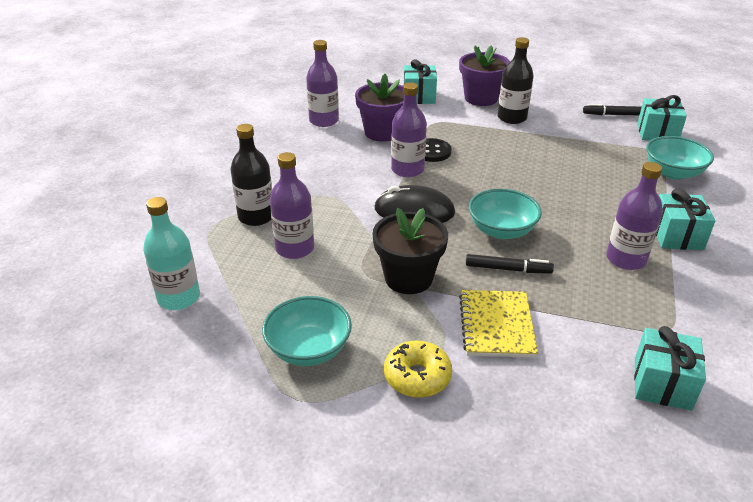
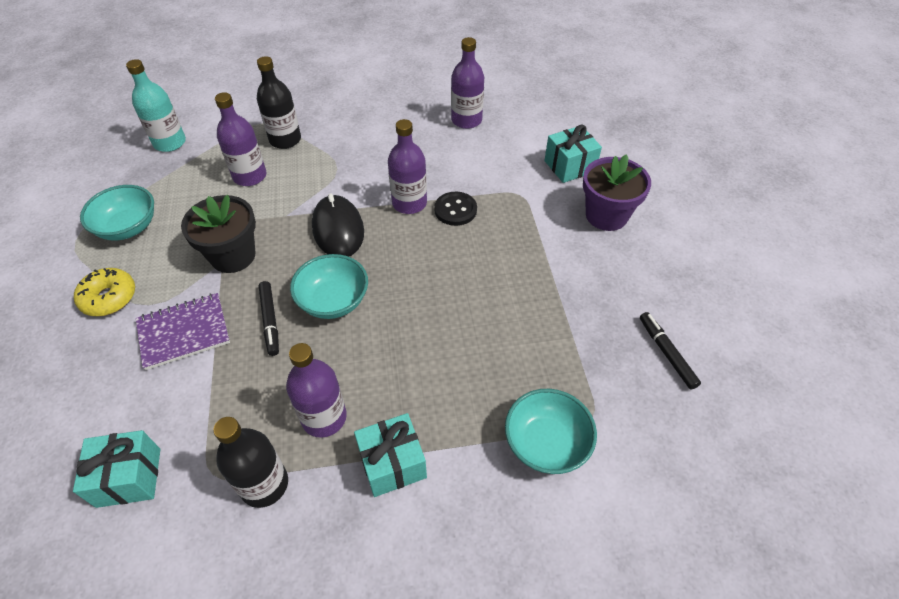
camera: 65 degrees right, 15 degrees up
(382, 132) = (471, 164): purple flower pot -> none
(496, 325) = (184, 332): yellow notebook -> purple notebook
(512, 118) = (578, 254): black bottle -> black bottle (264, 484)
(657, 133) = (648, 411): turquoise gift -> none

